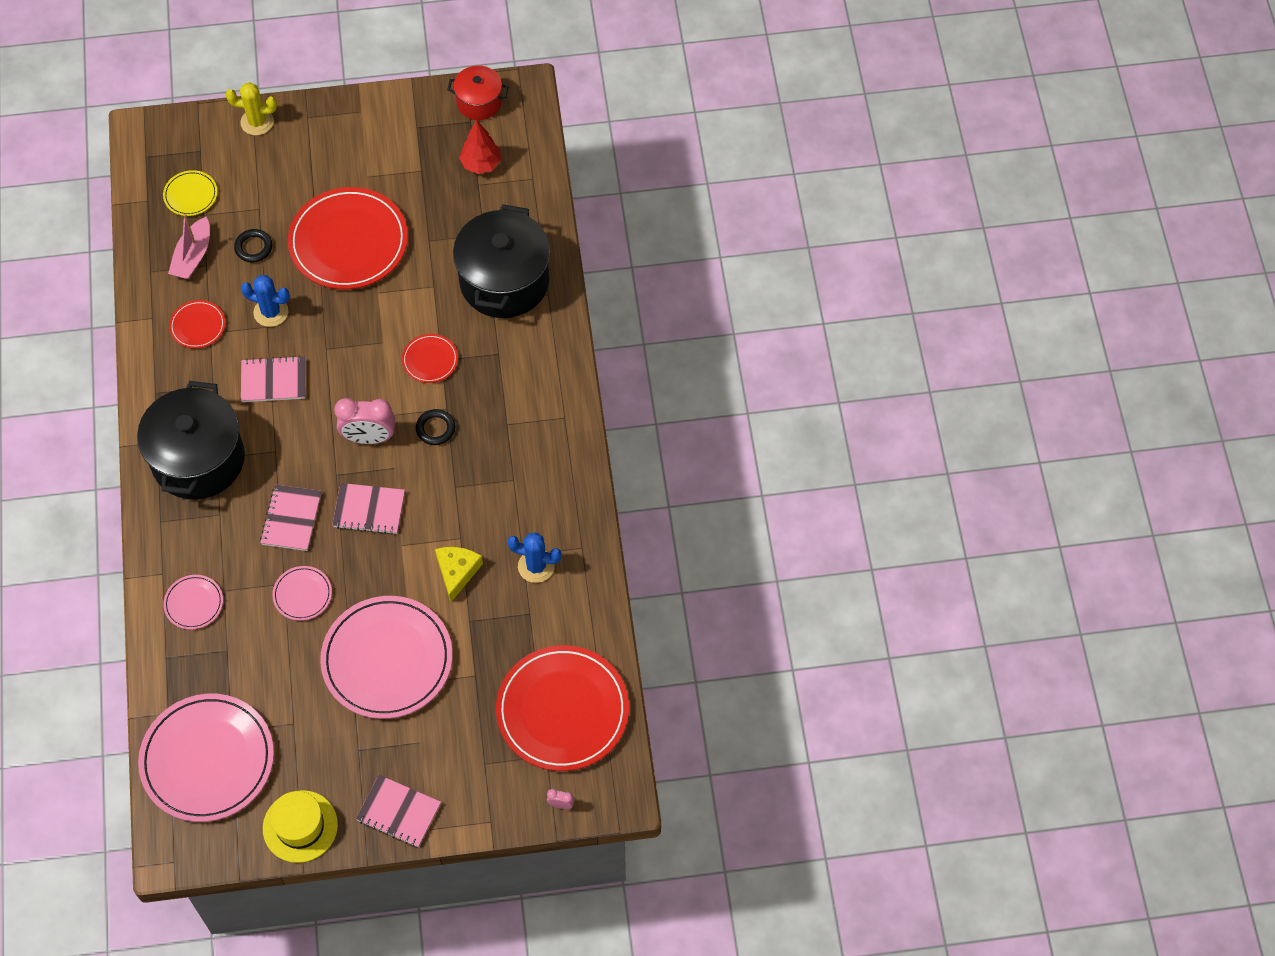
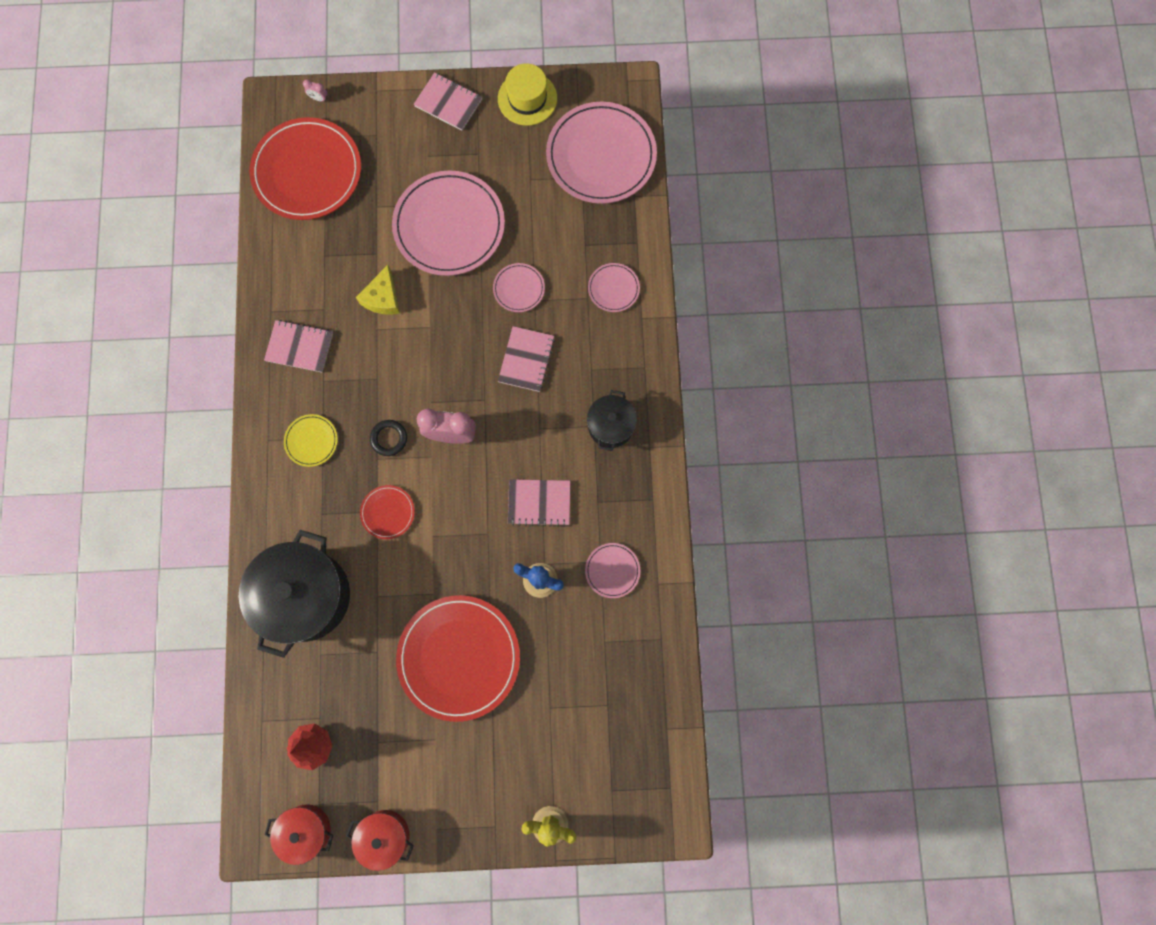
camera: 175 degrees left, 15 degrees up
(190, 195) = (621, 732): yellow plate -> yellow plate (311, 441)
(193, 256) = (618, 654): pink boat -> none
(198, 326) = (612, 570): red plate -> pink plate
(198, 459) = (610, 426): black pot -> black pot, size x0.53
(253, 247) = (556, 659): black ring -> none
(369, 510) = (456, 363): pink notebook -> pink notebook (299, 347)
(407, 103) = (385, 835): none -> red pot
(536, 566) = (313, 297): blue cactus -> none

